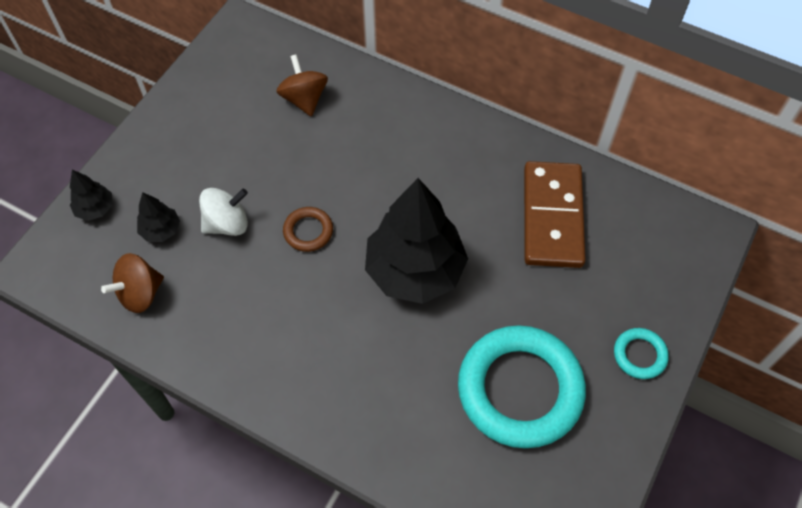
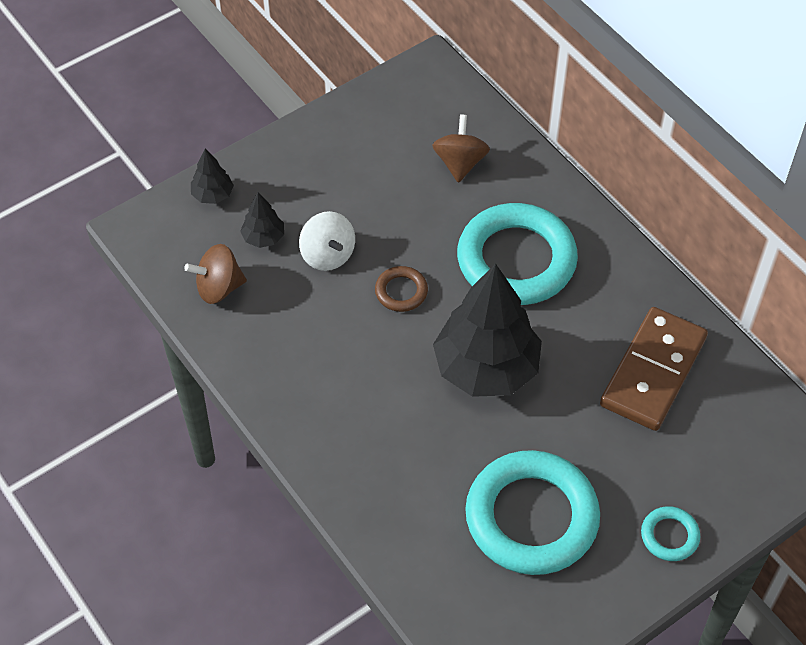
camera: 25 degrees right, 5 degrees down
(227, 223) = (327, 255): white spinning top -> white spinning top turned 60 degrees clockwise
(393, 165) = (516, 260): none -> turquoise ring

